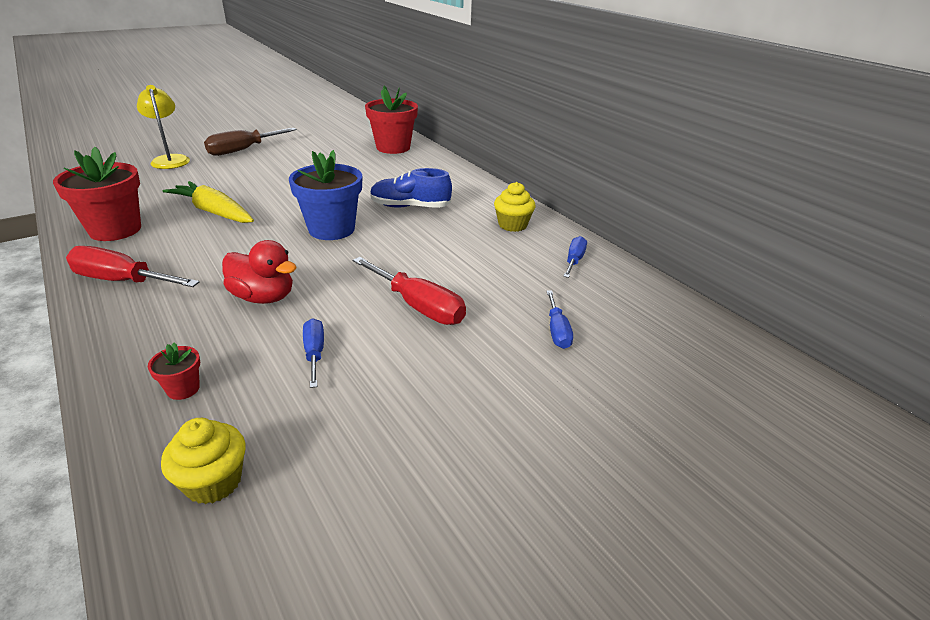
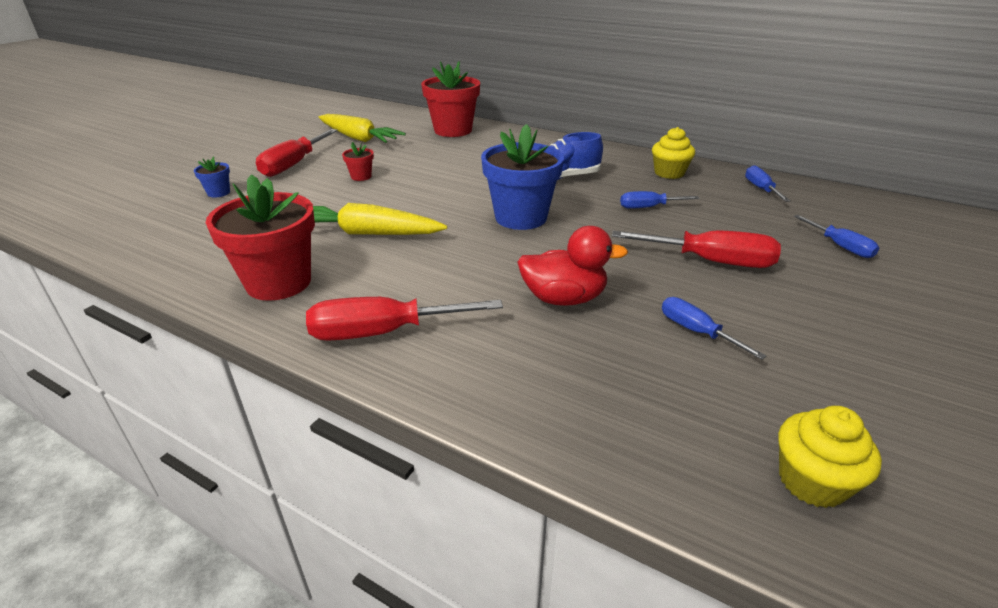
camera: 25 degrees left, 0 degrees up
(170, 159) = (218, 193): yellow lamp -> blue flower pot
(183, 389) = (637, 412): red flower pot -> red flower pot (361, 177)
(243, 150) = (294, 165): brown screwdriver -> red screwdriver
(315, 139) = (358, 138): none -> yellow carrot
(444, 249) = (648, 207): none -> blue screwdriver

